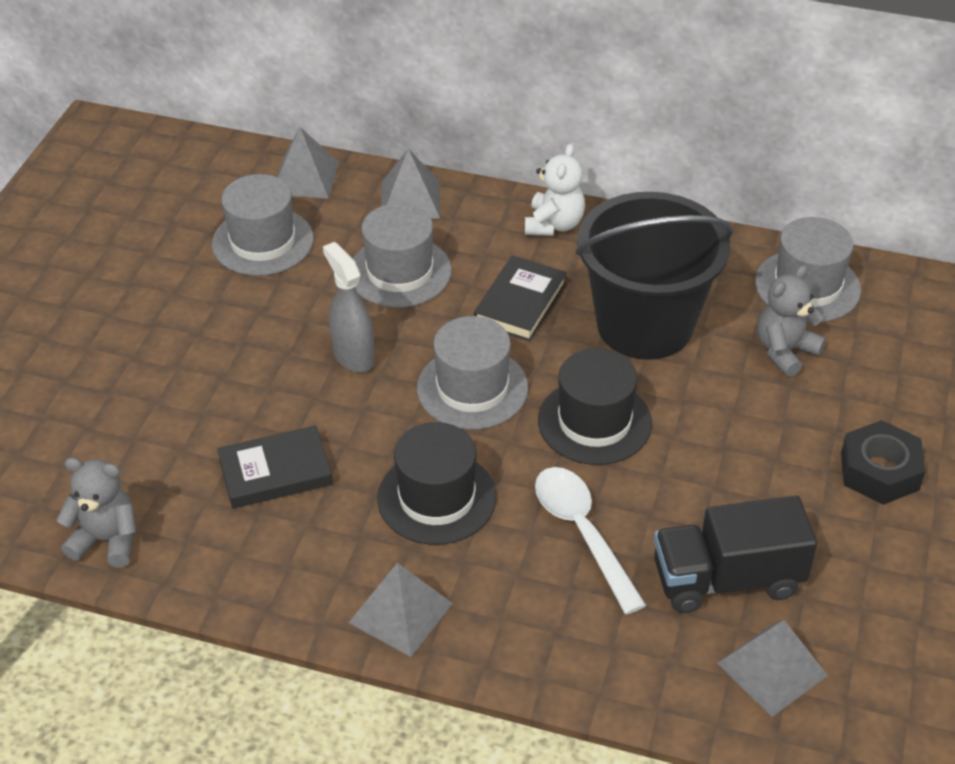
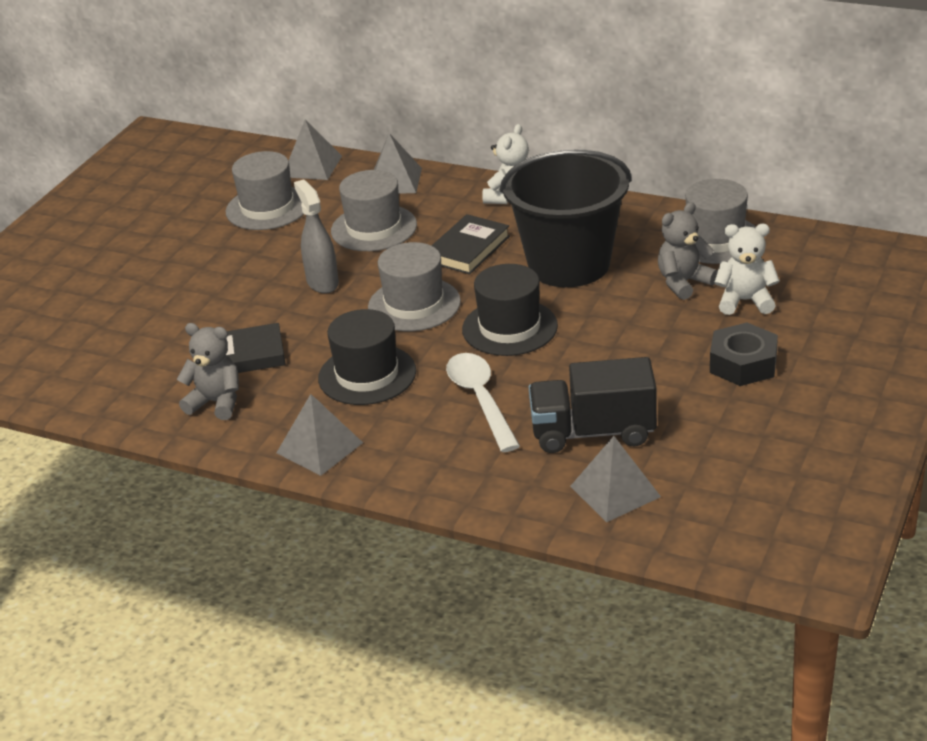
camera: 10 degrees right, 10 degrees down
(107, 540) = (99, 397): grey teddy bear -> grey teddy bear (216, 402)
(861, 378) = (745, 301): none -> white teddy bear

